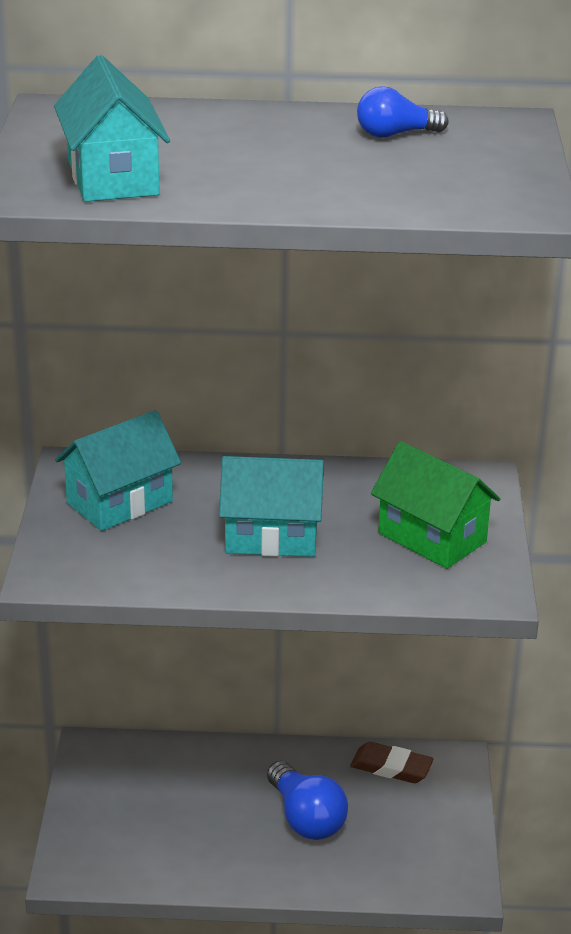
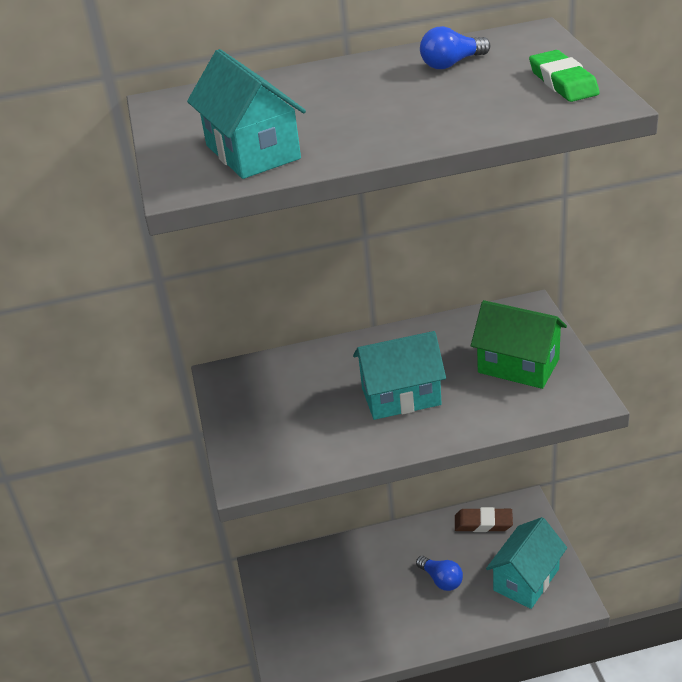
camera: 10 degrees left, 5 degrees up
(119, 502) = (272, 398): turquoise house -> turquoise house (526, 579)
(306, 818) = (441, 580): blue light bulb -> blue light bulb, size x0.64
(504, 179) = (563, 82): none -> green eraser

